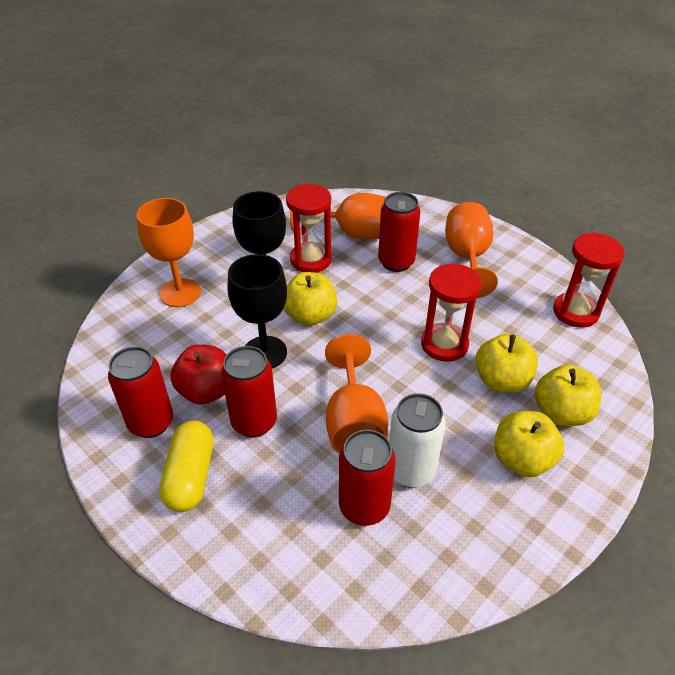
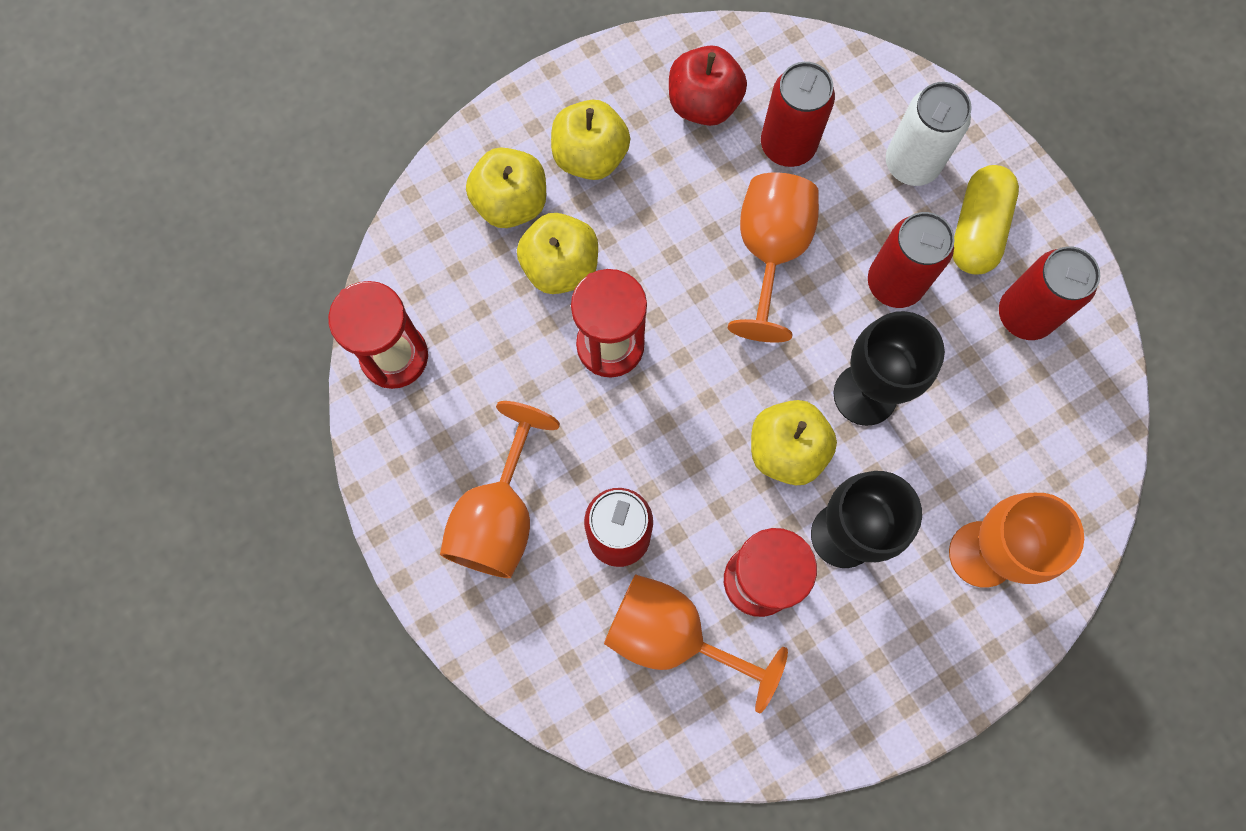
camera: 165 degrees left, 30 degrees up
(206, 391) = (951, 348): red apple -> red apple (703, 103)
(411, 470) = (722, 174): white can -> white can (911, 164)

